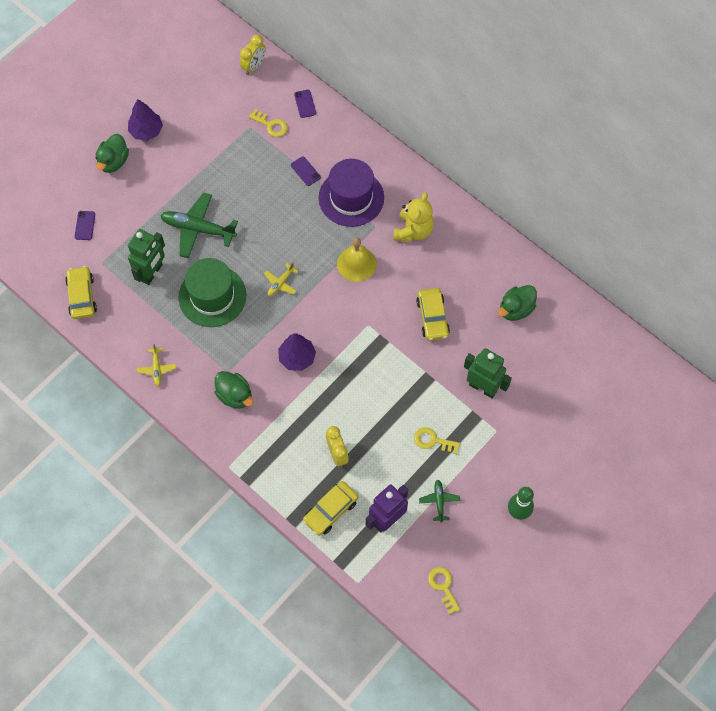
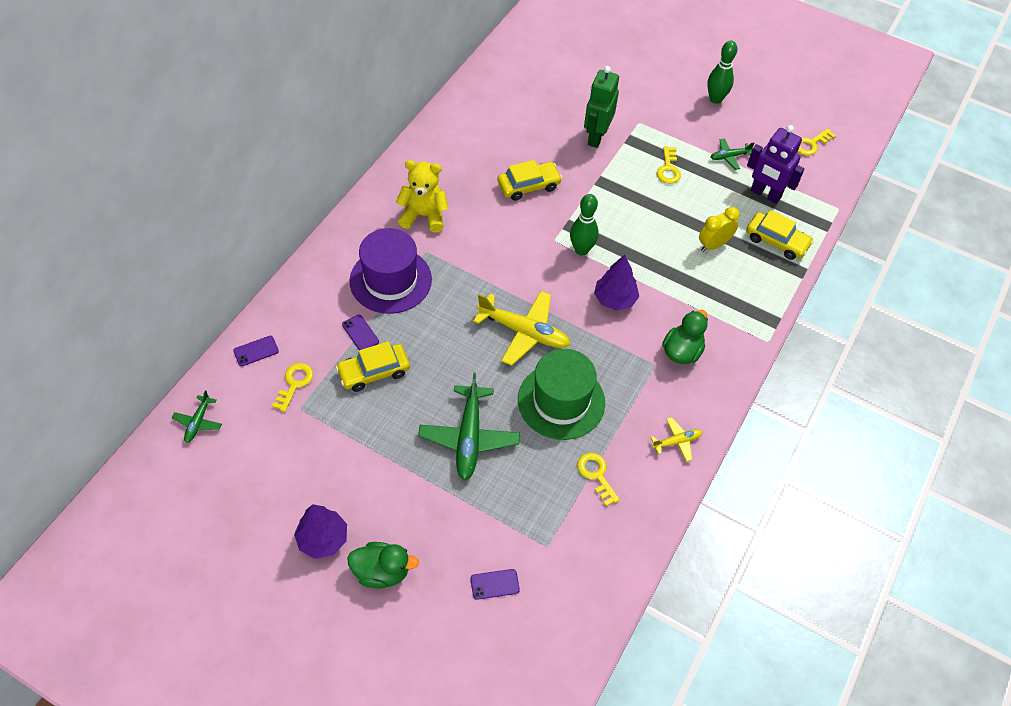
camera: 105 degrees left, 10 degrees down
(82, 296) = (604, 558): yellow car -> yellow car (374, 372)
(145, 306) = (596, 475): none -> yellow key
(152, 273) = (546, 478): green robot -> none
(254, 66) = (198, 422): yellow clock -> green plane
(280, 283) = (524, 332): yellow plane -> yellow plane, size x1.97
(305, 171) = (360, 333): purple phone -> purple phone turned 75 degrees counterclockwise
(353, 344) = (581, 250): none -> green bowling pin
(356, 264) = (479, 262): yellow bell -> none
(516, 309) = (500, 120): green duck -> none

